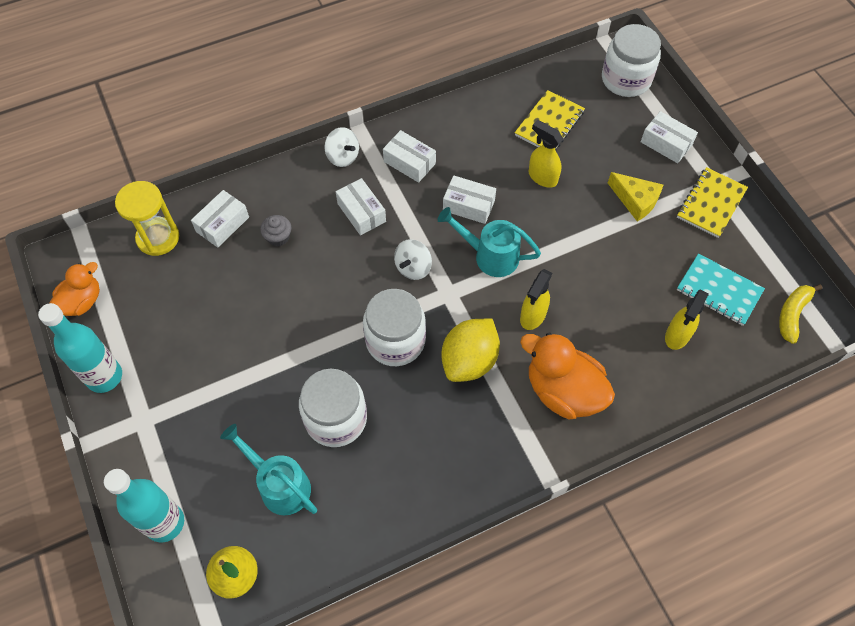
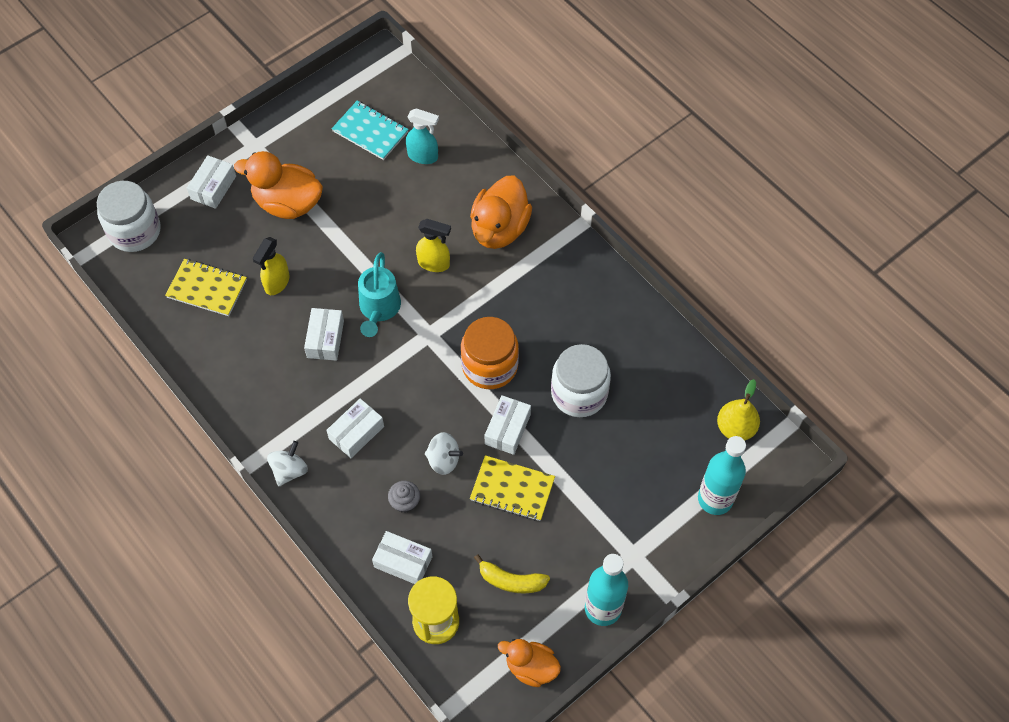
camera: 105 degrees left, 0 degrees up
(280, 485) = (651, 419): turquoise watering can -> none
(395, 341) = (490, 366): white jar -> orange jar
(409, 162) = (283, 404): white box -> white box (507, 429)
(413, 268) = (409, 370): white spinning top -> white spinning top (443, 460)
(469, 360) = (492, 303): yellow lemon -> none
(635, 200) = (287, 203): yellow cheese -> orange duck
(677, 336) = (423, 156): yellow spray bottle -> turquoise spray bottle
(711, 204) = (278, 146): yellow notebook -> yellow notebook (512, 489)
(719, 290) = (370, 132): turquoise notebook -> turquoise notebook turned 75 degrees counterclockwise
(792, 314) = (380, 81): yellow banana -> yellow banana (511, 581)

